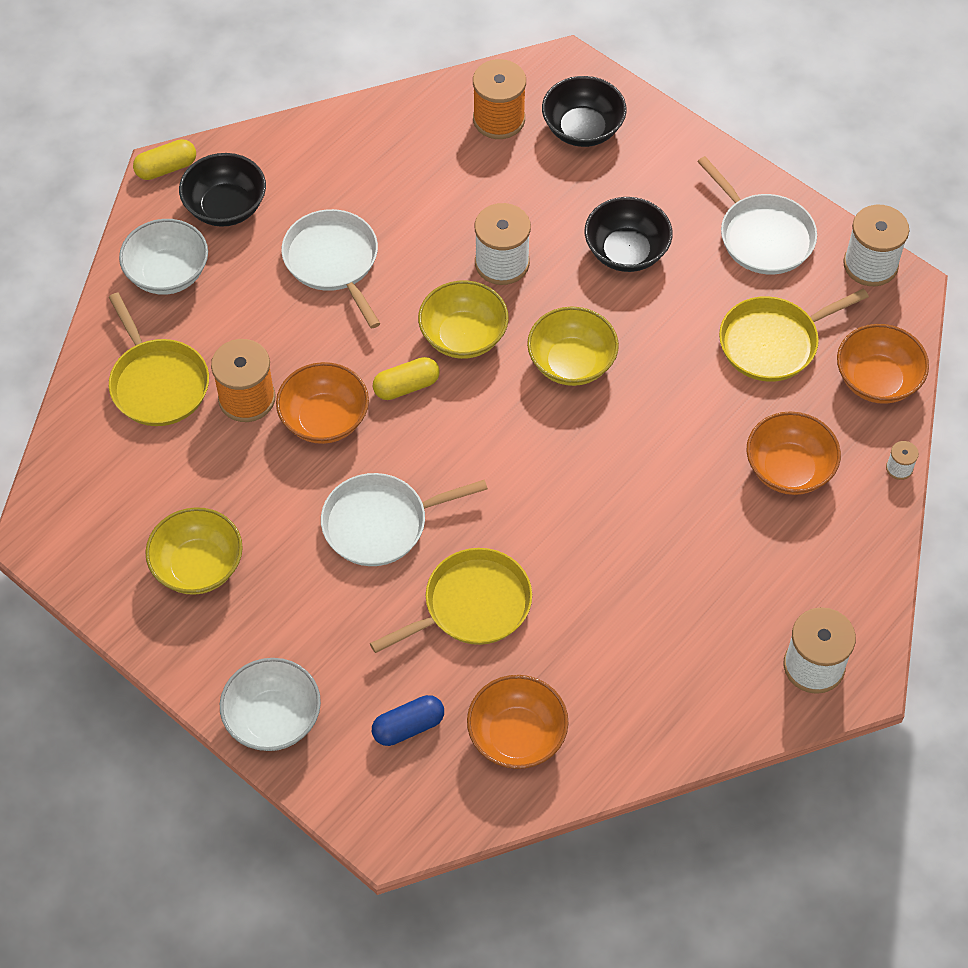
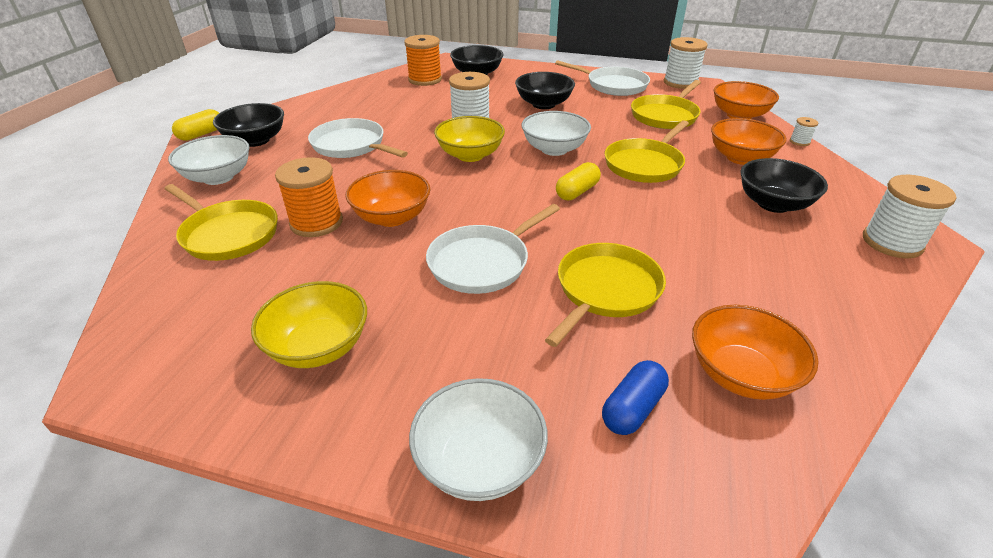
camera: 25 degrees left, 20 degrees down
(406, 386) = (446, 185): yellow capsule -> yellow capsule (577, 192)
(571, 363) = (554, 149): yellow bowl -> white bowl
(659, 436) = (645, 164): none -> yellow pan
(746, 562) = (773, 204): none -> black bowl

